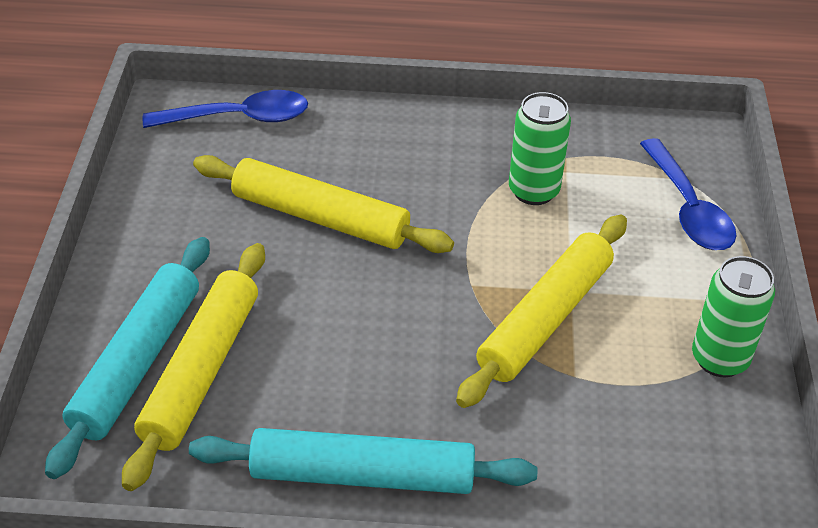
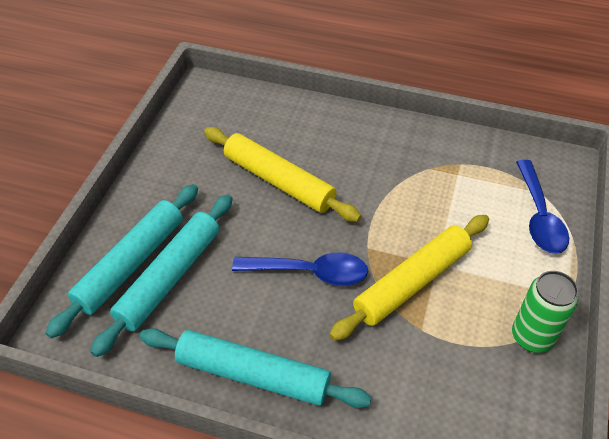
camera: 15 degrees right, 5 degrees up
(202, 371) = (170, 277): yellow rolling pin -> turquoise rolling pin
(239, 118) = (246, 102): blue spoon -> blue spoon (310, 272)
(533, 191) = (430, 185): green can -> none

